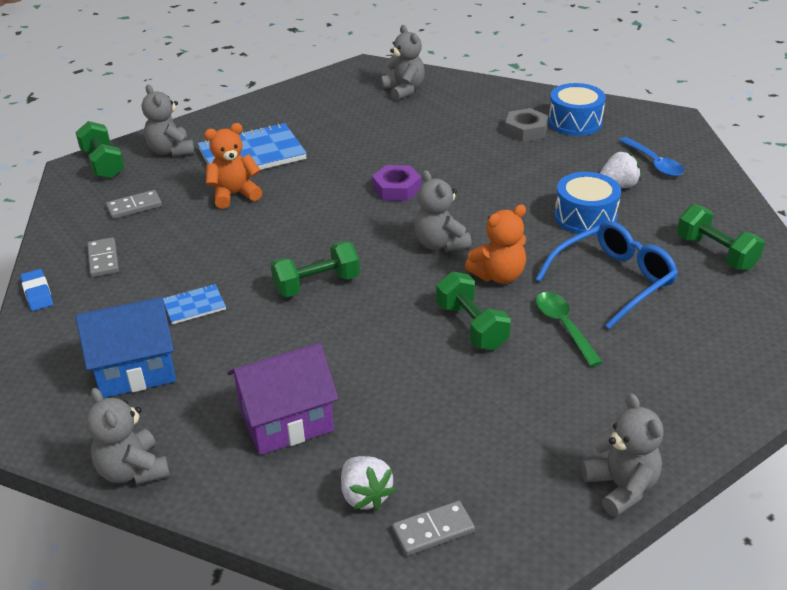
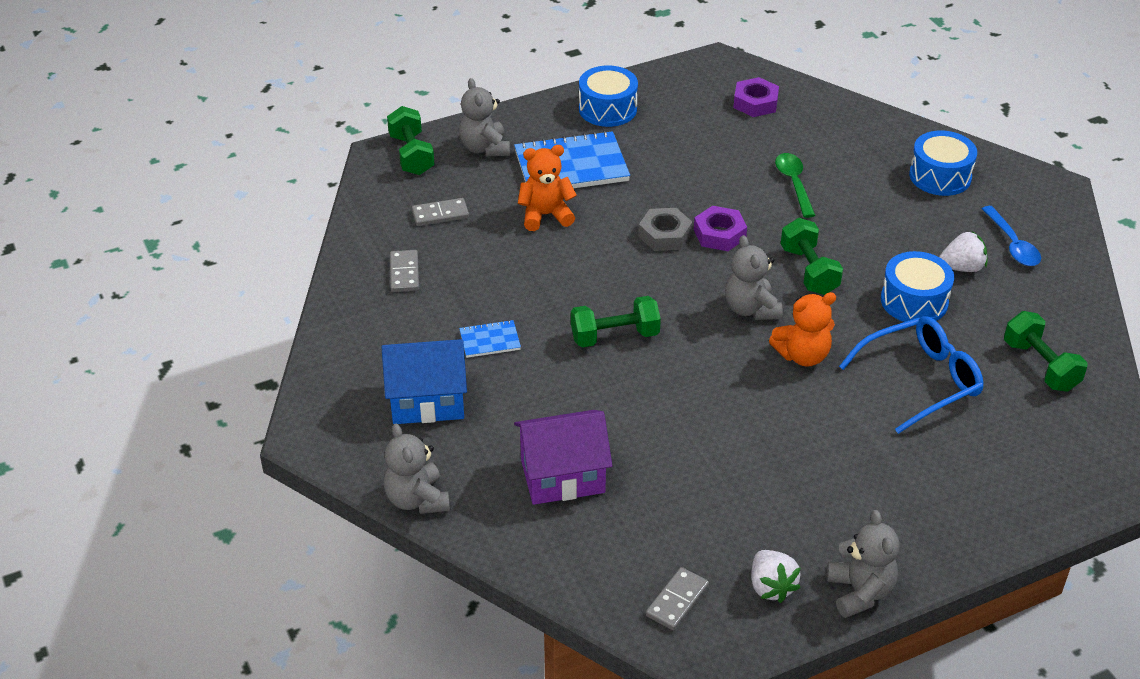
camera: 10 degrees right, 5 degrees up
(38, 293) = (338, 302): blue eraser -> none
(277, 109) = (607, 109): none -> blue drum
(365, 496) = (622, 559): white strawberry -> white strawberry (771, 587)
(404, 90) = (755, 103): grey teddy bear -> purple nut
(433, 531) = (677, 601): grey domino -> grey domino turned 45 degrees counterclockwise
(472, 326) = (761, 408): green dumbbell -> green dumbbell (809, 271)
(526, 130) = (880, 179): grey nut -> grey nut (665, 235)
(563, 326) = (853, 423): green spoon -> green spoon (794, 184)

